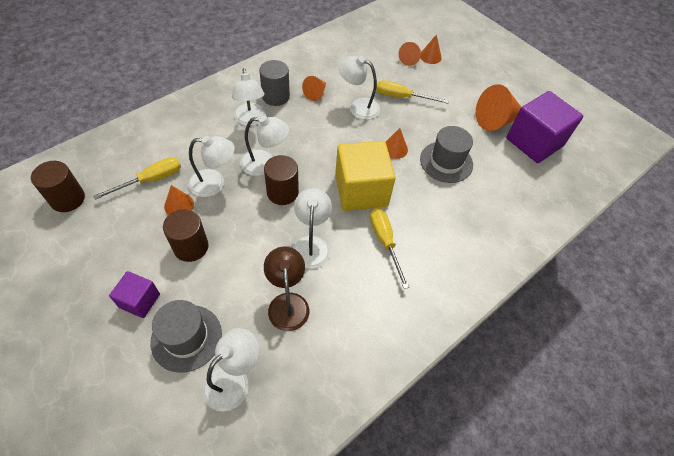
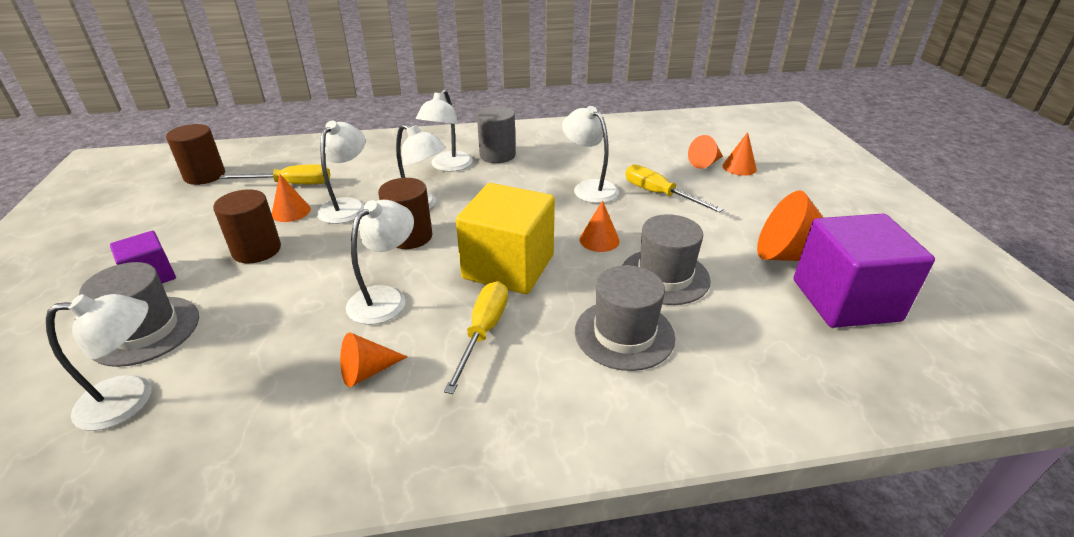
camera: 35 degrees right, 20 degrees down
(214, 183) = (347, 206): white lamp -> white lamp turned 105 degrees counterclockwise
(287, 303) = (288, 346): brown lamp -> none
(316, 93) = (547, 164): orange cone -> orange cone (367, 371)
(453, 210) = (624, 334): none -> grey hat

